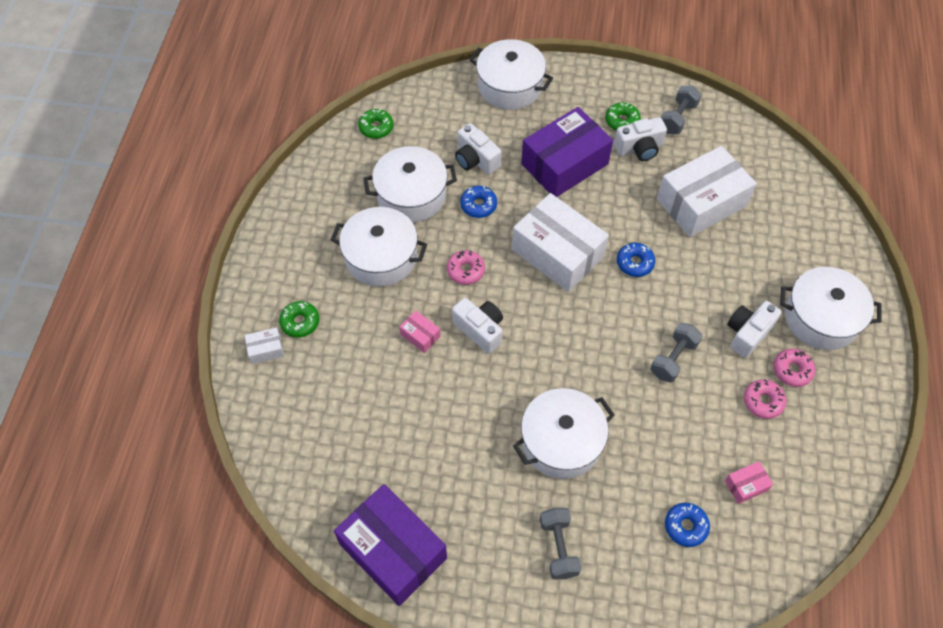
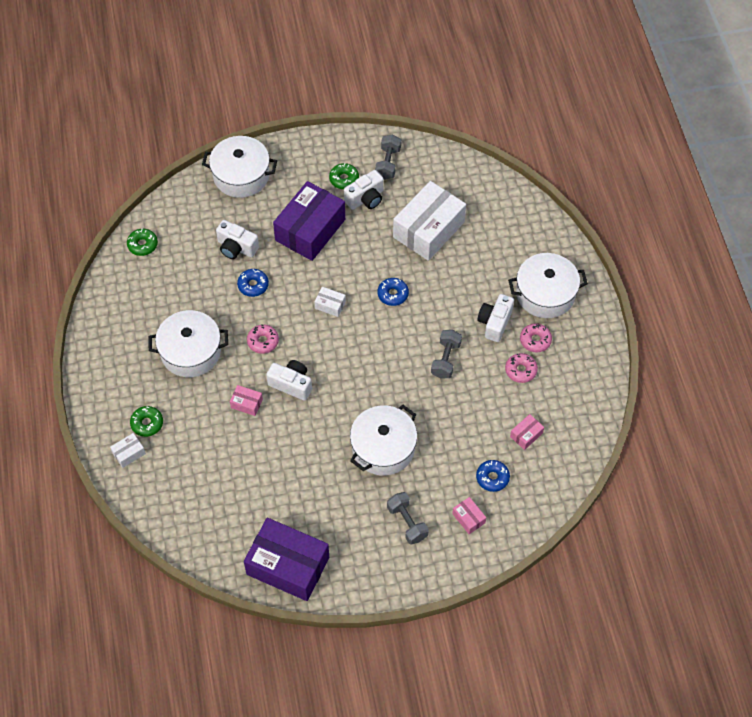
camera: 20 degrees left, 0 degrees up
(411, 195) = (195, 293): white pot -> none
(557, 253) = (330, 305): white box -> white box, size x0.41
(638, 569) = (468, 518): none -> pink box

